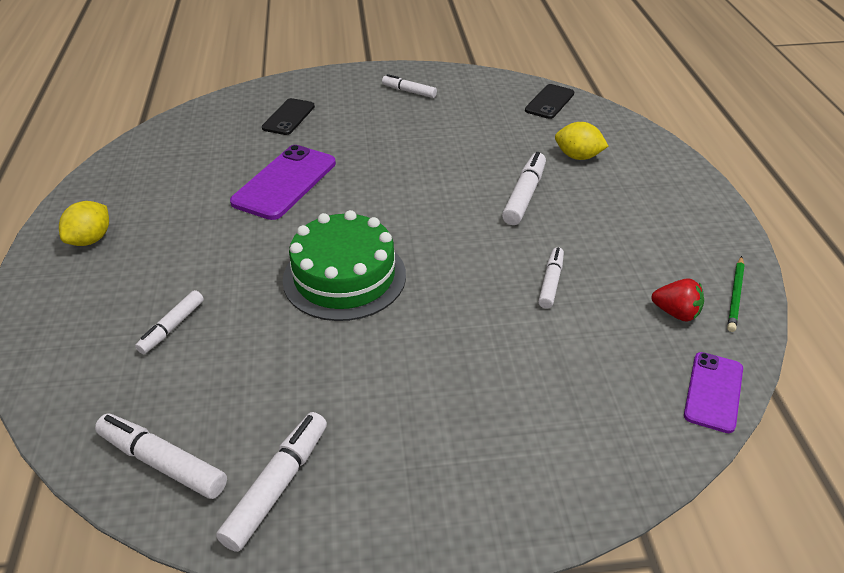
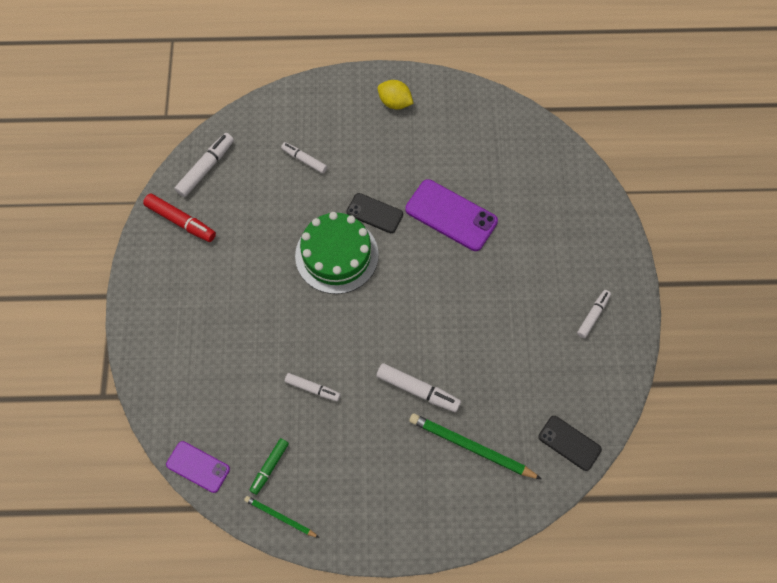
camera: 95 degrees right, 25 degrees up
(277, 486) = (181, 221): white marker -> red marker
(288, 117) = (549, 215): black phone -> black phone (374, 213)
(578, 156) = (471, 447): yellow lemon -> green pencil
(676, 313) = (269, 467): red strawberry -> green marker

